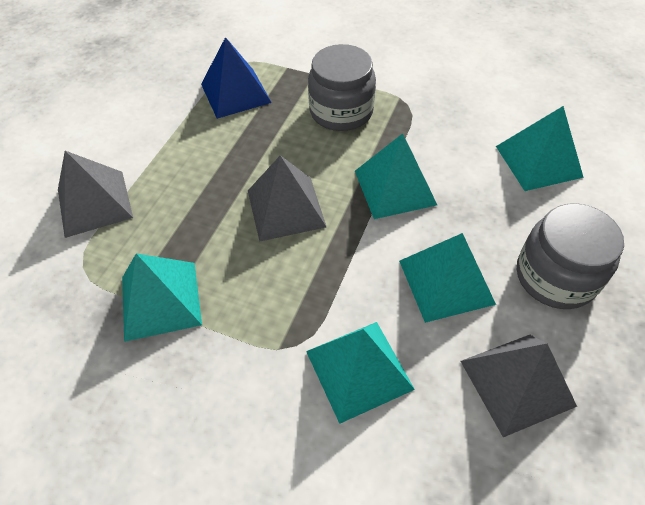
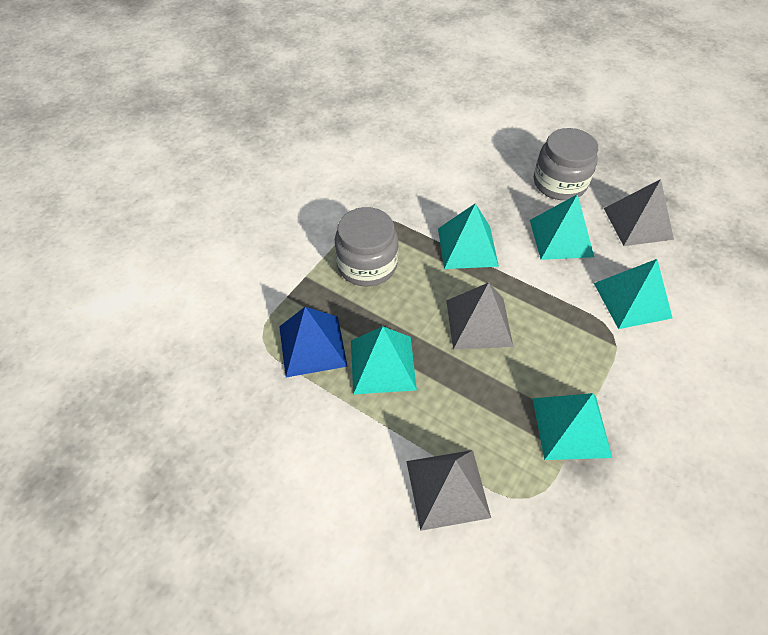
camera: 80 degrees left, 0 degrees up
(538, 161) = (456, 161): turquoise pyramid -> turquoise pyramid (383, 364)

